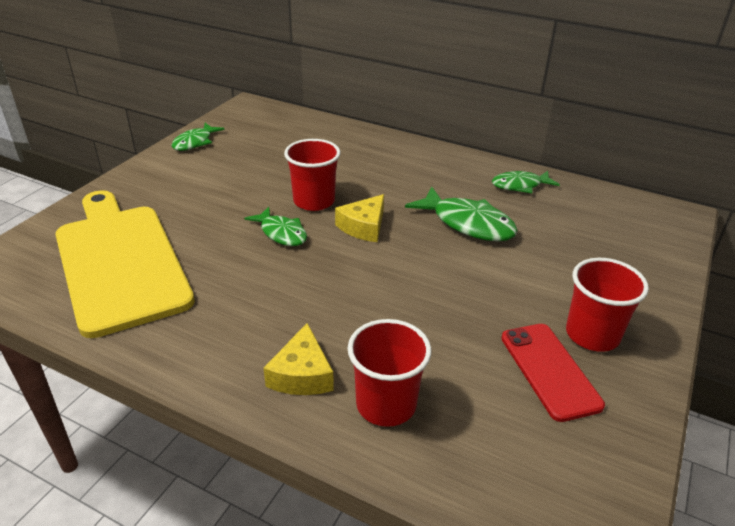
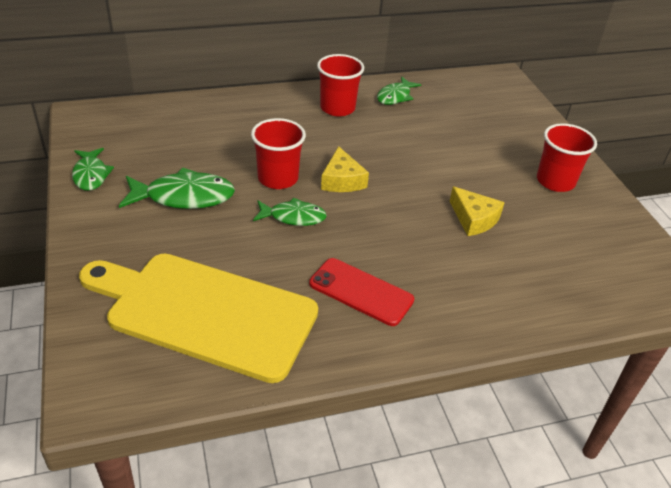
camera: 45 degrees left, 5 degrees up
(302, 374) = (452, 305): yellow cheese -> yellow cheese (474, 219)
(386, 404) = (518, 290): red cup -> red cup (337, 108)
(468, 224) = (402, 142): green fish -> green fish (184, 197)
(549, 370) = (563, 216): red phone -> red phone (361, 292)

